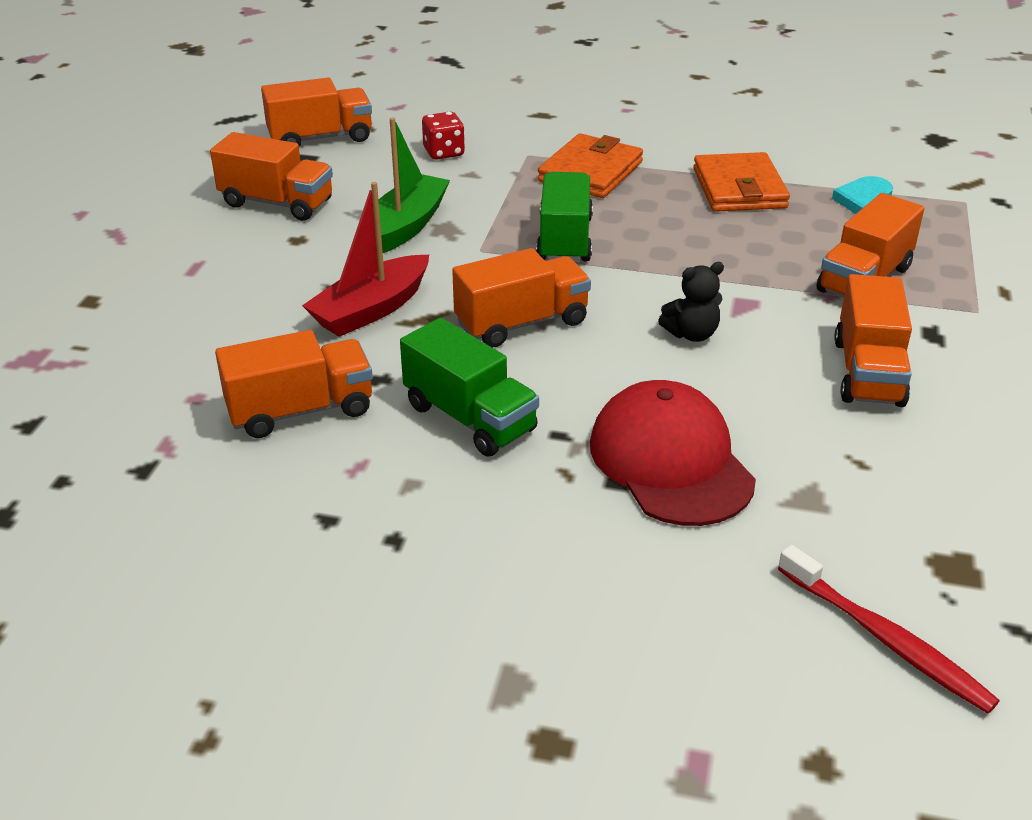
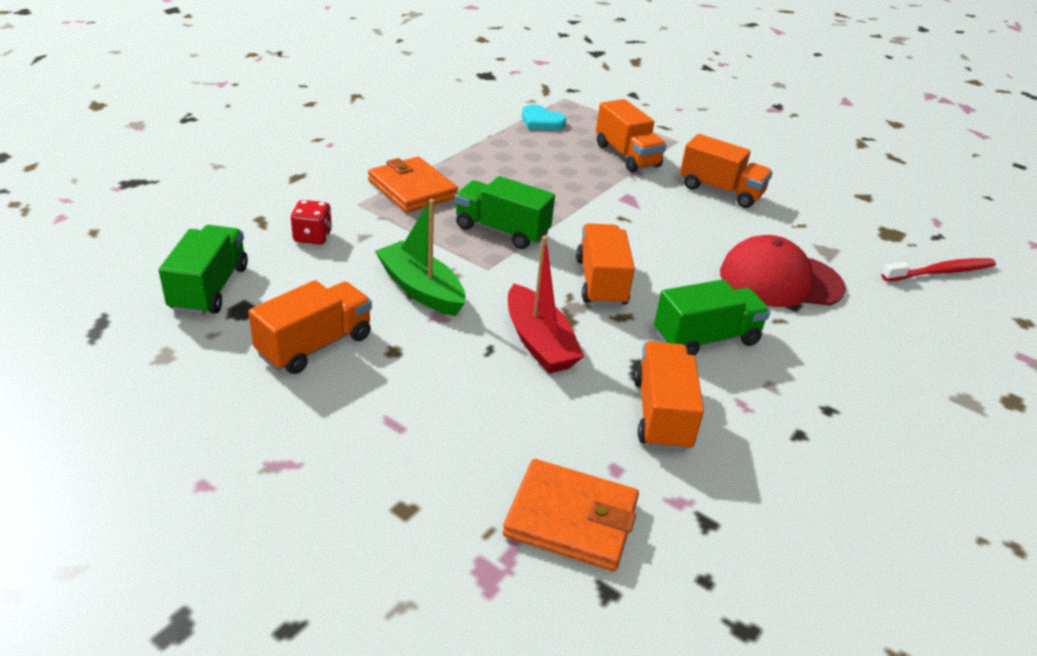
camera: 70 degrees left, 0 degrees up
(320, 138) = (209, 288): orange truck -> green truck
(691, 334) = (652, 227): black teddy bear -> none
(739, 188) = (488, 150): orange wallet -> orange wallet (571, 519)

